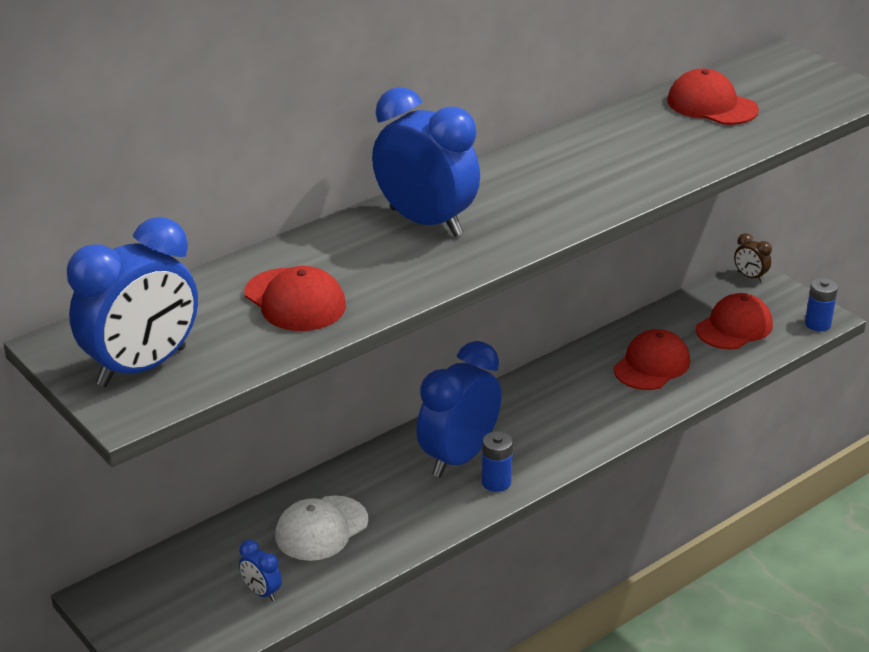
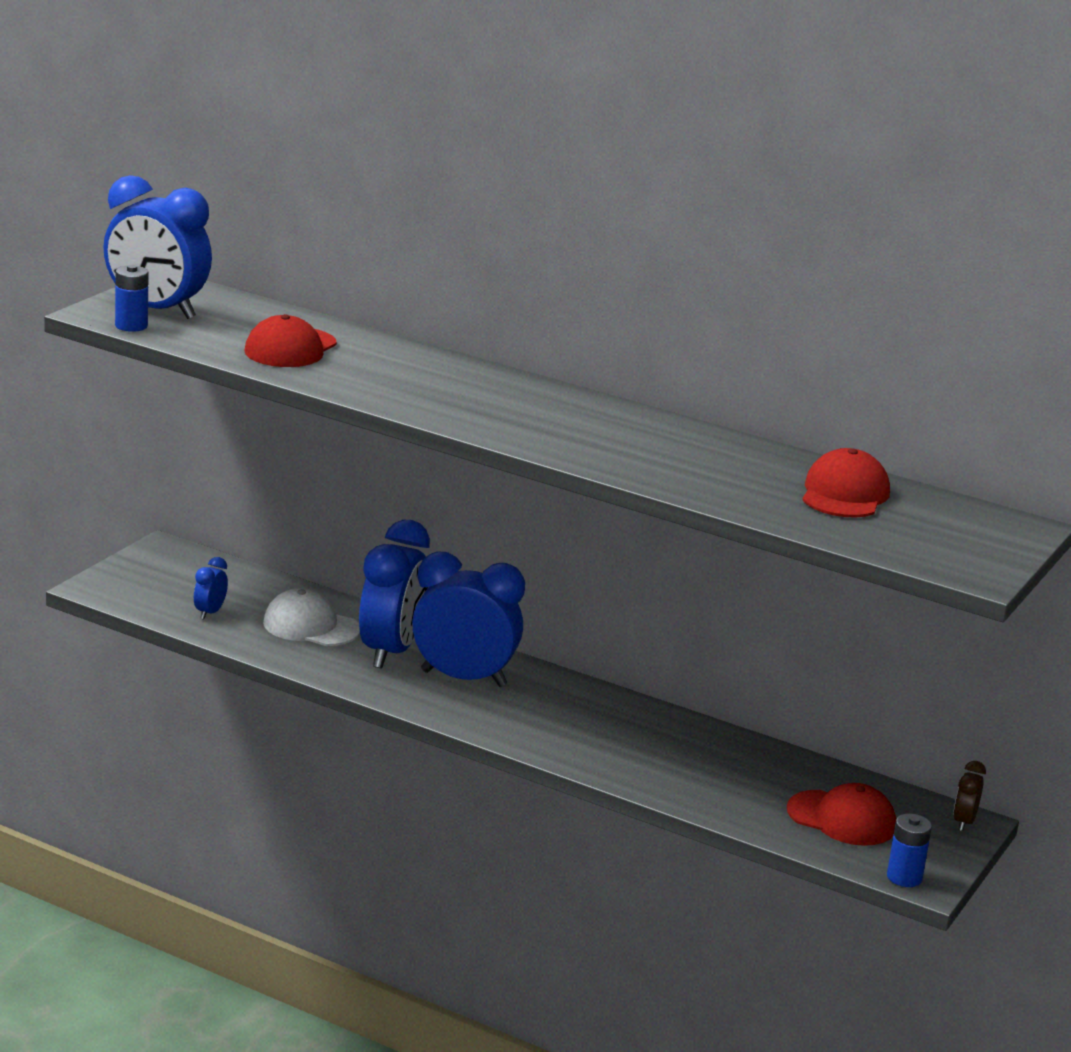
camera: 65 degrees right, 10 degrees down
(426, 222) = (462, 383): blue clock -> blue clock (391, 652)
(496, 482) = (439, 703): blue battery -> blue battery (131, 326)
(651, 365) = (715, 771): red cap -> none

